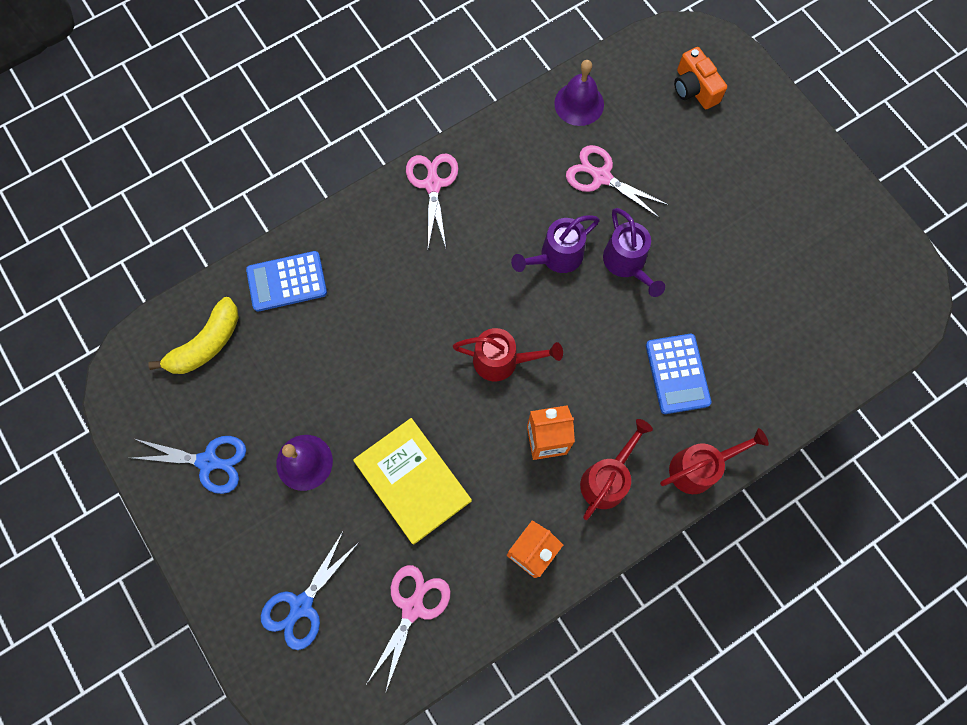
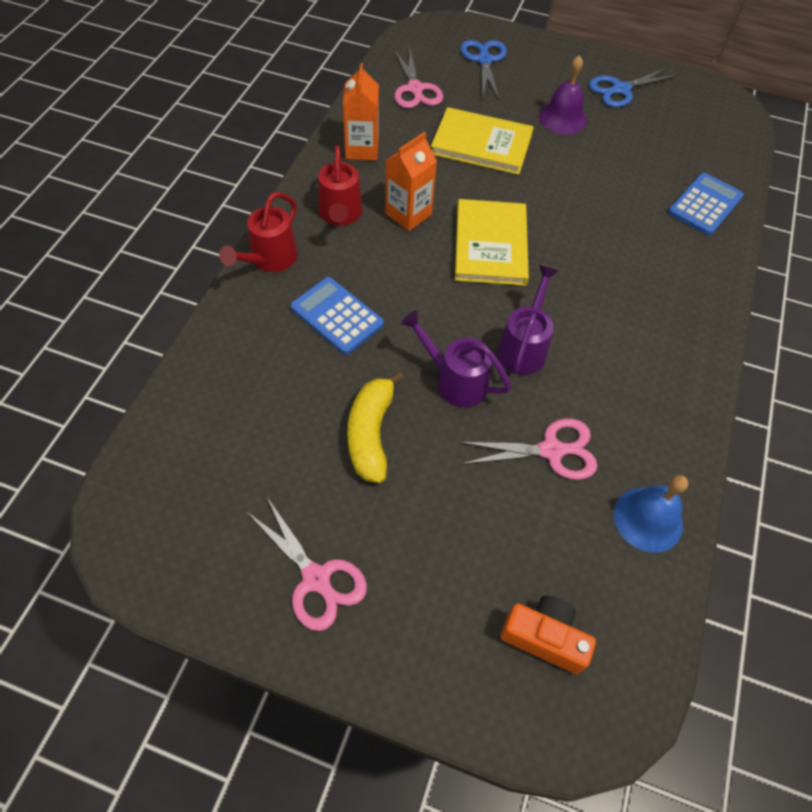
camera: 140 degrees right, 15 degrees down
(206, 344) = (704, 142): yellow banana -> yellow banana (371, 433)
(432, 184) = (690, 342): pink scissors -> pink scissors (317, 579)
(503, 361) = (491, 245): red watering can -> yellow book
(579, 104) = (648, 519): purple bell -> blue bell

